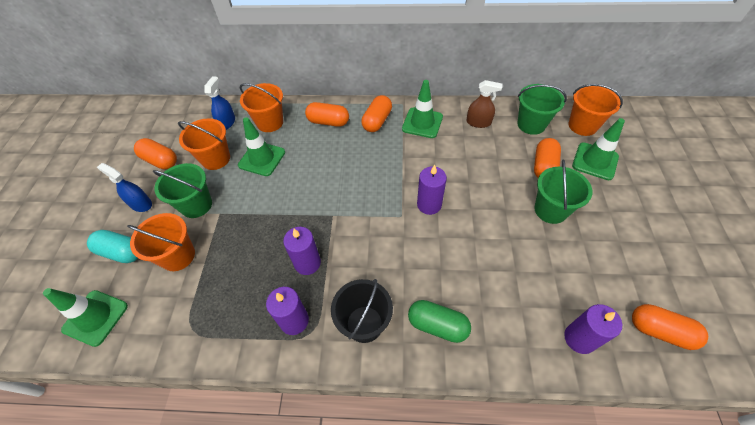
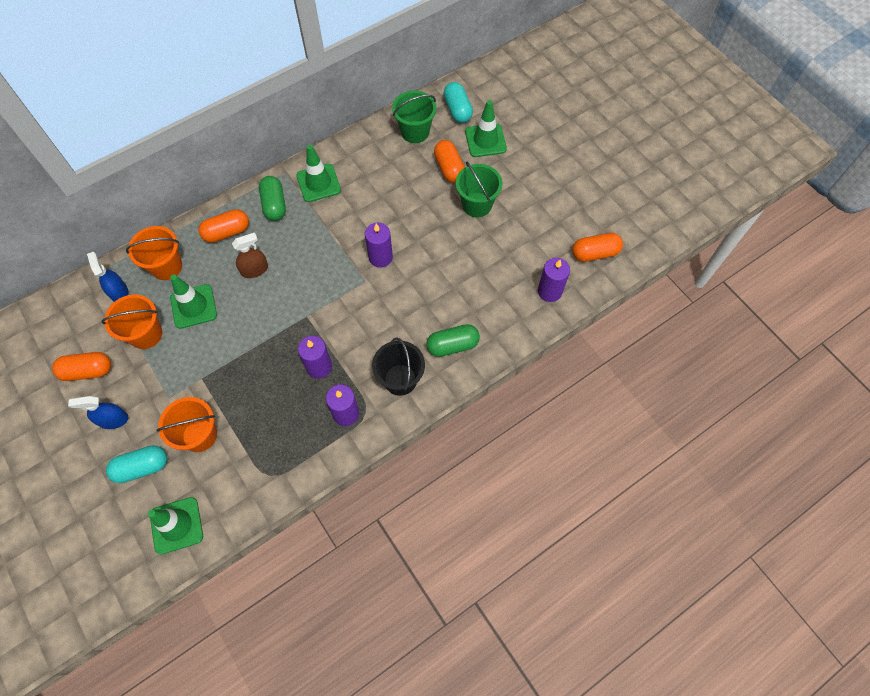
camera: 40 degrees left, 10 degrees up
(196, 205) = (171, 386): green bucket -> none
(377, 121) = (274, 205): orange capsule -> green capsule
(478, 122) = (369, 154): brown spray bottle -> brown spray bottle (254, 270)
(582, 125) = (457, 110): orange bucket -> turquoise capsule

